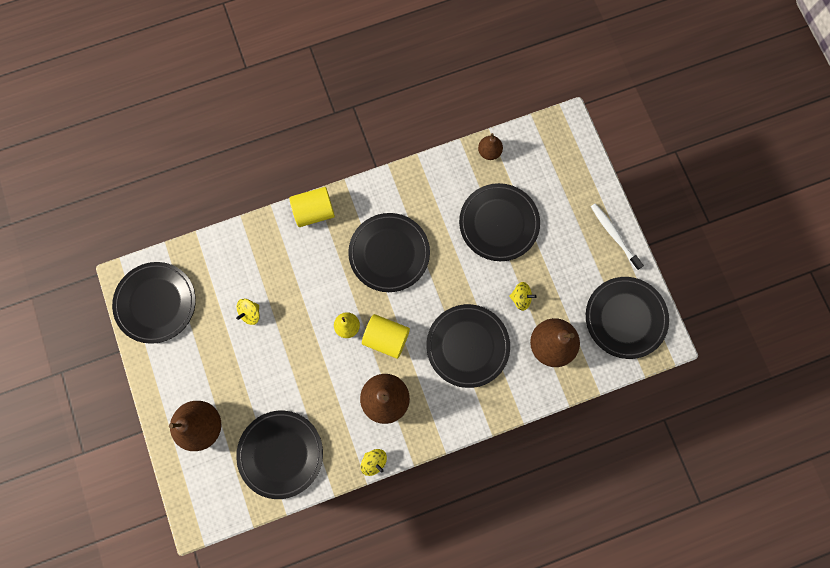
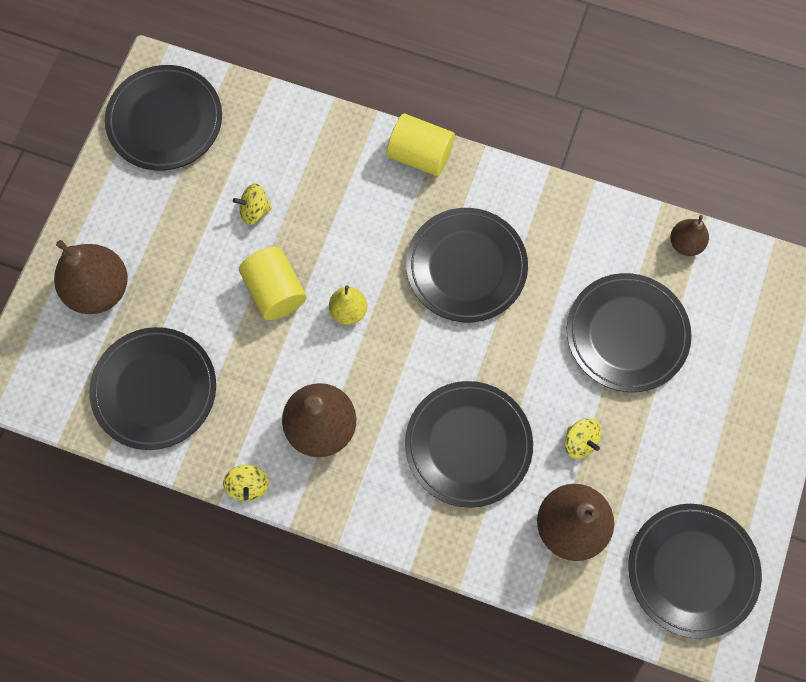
camera: 40 degrees right, 5 degrees down
(386, 338) = (381, 359): yellow cylinder -> yellow cylinder (275, 291)
(614, 235) = (762, 460): white toothbrush -> none

